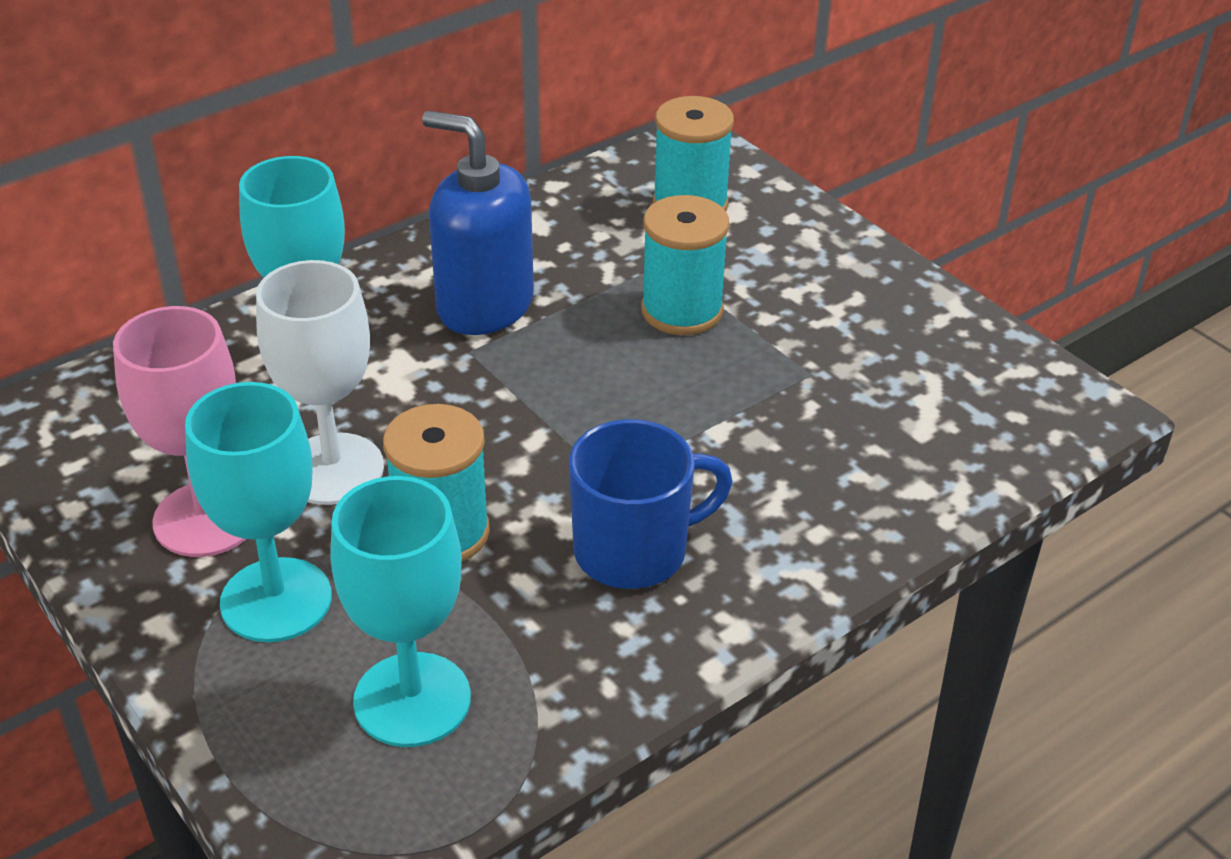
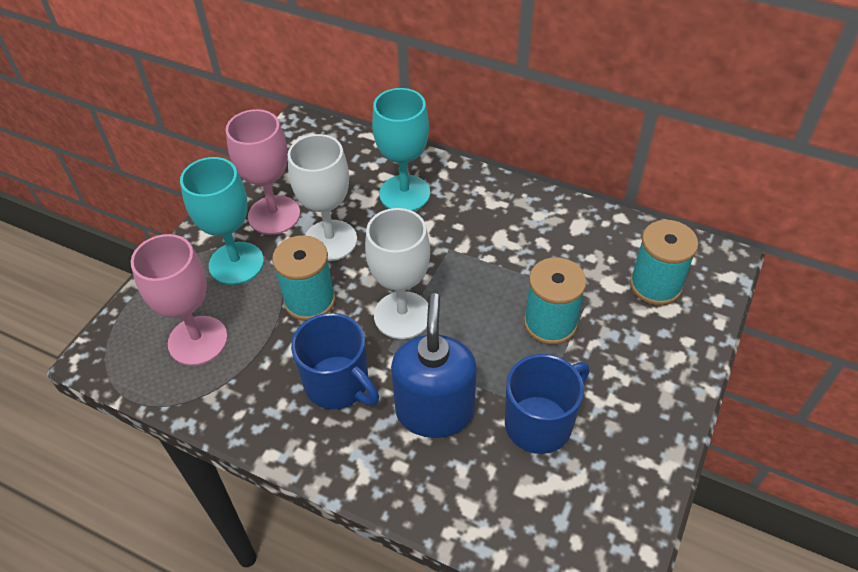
camera: 65 degrees right, 10 degrees up
(412, 700) = (198, 340): turquoise goblet -> pink goblet
(484, 305) = (490, 237): blue soap dispenser -> blue soap dispenser (434, 411)
(556, 441) = (402, 315): none -> white goblet
(833, 380) = (540, 423): none -> blue mug

